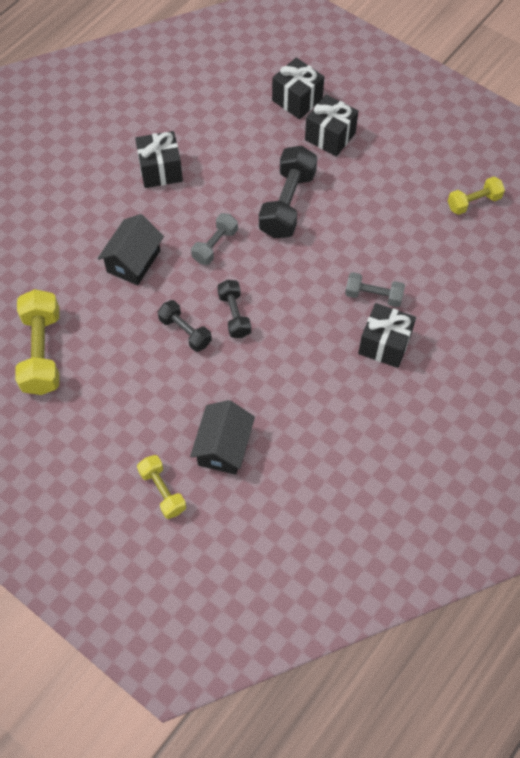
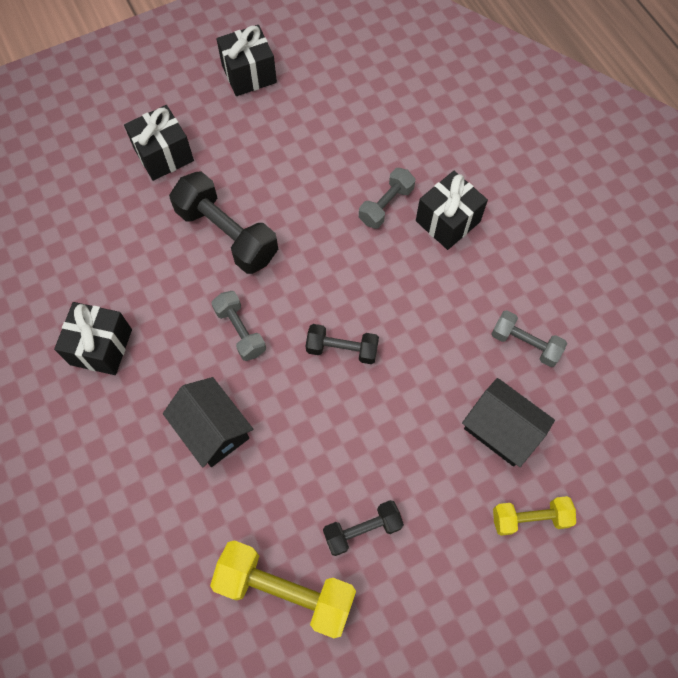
camera: 65 degrees left, 5 degrees up
(185, 331) = (338, 410): black dumbbell -> black dumbbell (362, 530)
(297, 100) = (94, 164): black gift -> black gift (249, 74)
(305, 439) = (525, 344): none -> grey dumbbell
(473, 202) = (322, 69): yellow dumbbell -> none

